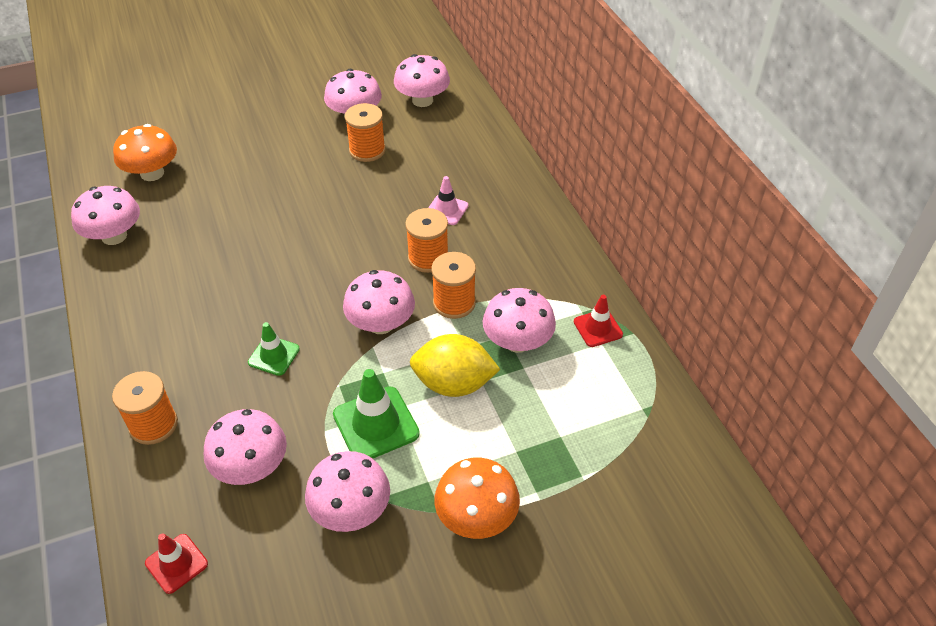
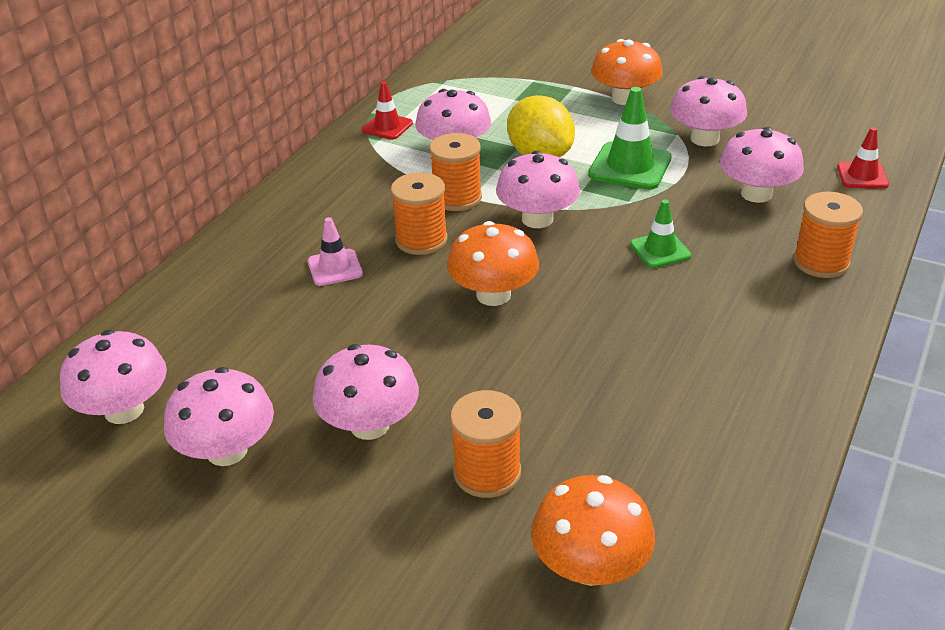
camera: 130 degrees left, 10 degrees down
(114, 236) = (726, 491): pink mushroom -> pink mushroom (369, 425)
(338, 254) = (493, 295): none -> orange mushroom
(367, 150) = (294, 388): orange spool -> orange spool (487, 473)

